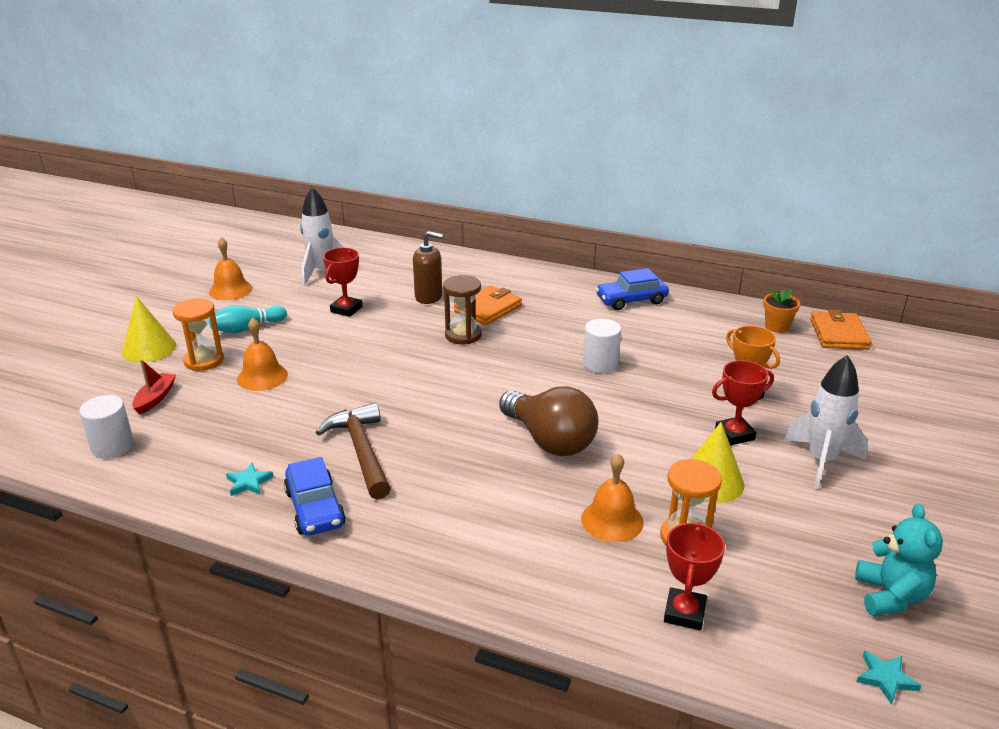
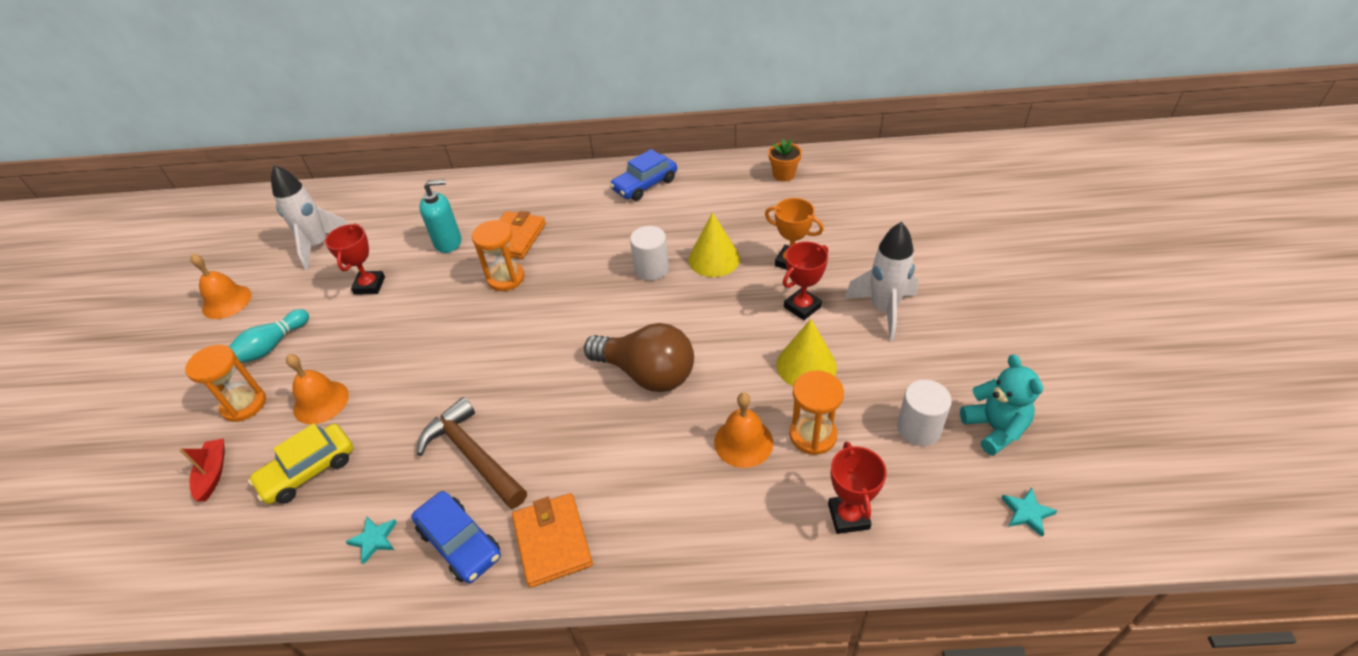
camera: 20 degrees left, 15 degrees up
(112, 446) = (195, 555): white cylinder -> white cylinder (918, 428)
(149, 348) = (170, 411): yellow cone -> yellow cone (714, 259)
(226, 419) = (308, 470): none -> yellow car
(429, 297) = (448, 242): brown soap dispenser -> turquoise soap dispenser
(463, 335) = (506, 278): brown hourglass -> orange hourglass
(838, 334) = (837, 167): orange wallet -> orange wallet (552, 541)

